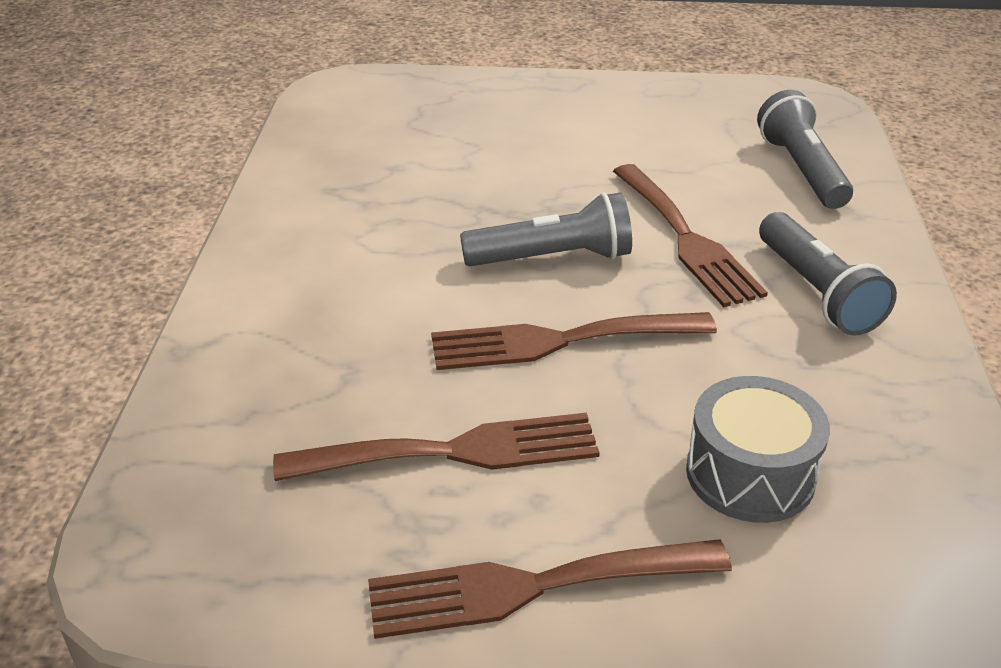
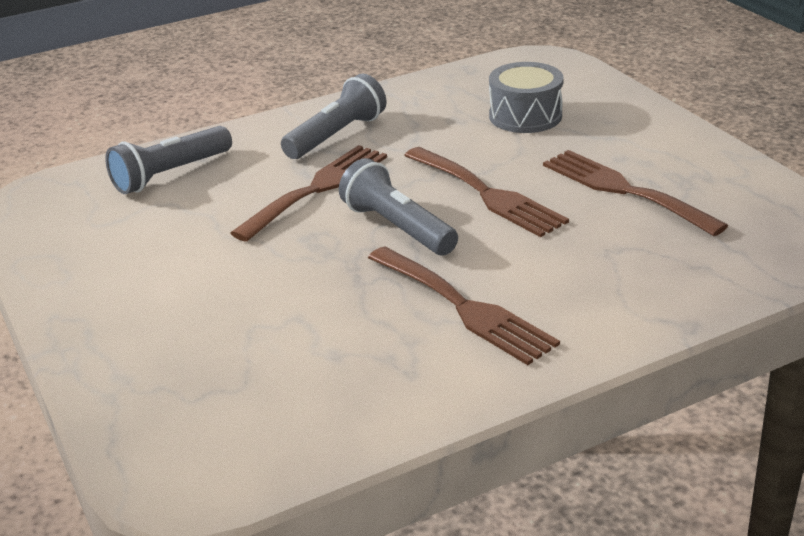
camera: 120 degrees left, 5 degrees down
(532, 587) = (672, 141): brown fork -> brown fork (464, 308)

